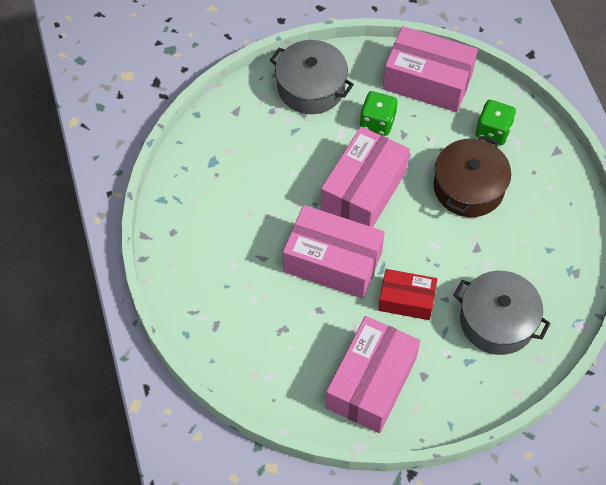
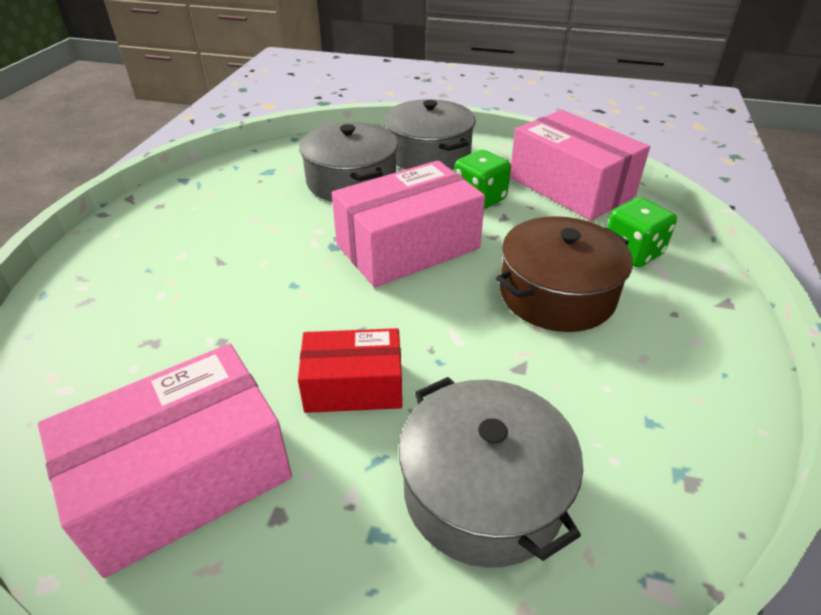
camera: 30 degrees right, 20 degrees down
(280, 144) = (351, 181): none -> grey pot
(332, 262) = (297, 298): pink box -> none
(406, 300) = (353, 386): red box -> red box turned 45 degrees counterclockwise

